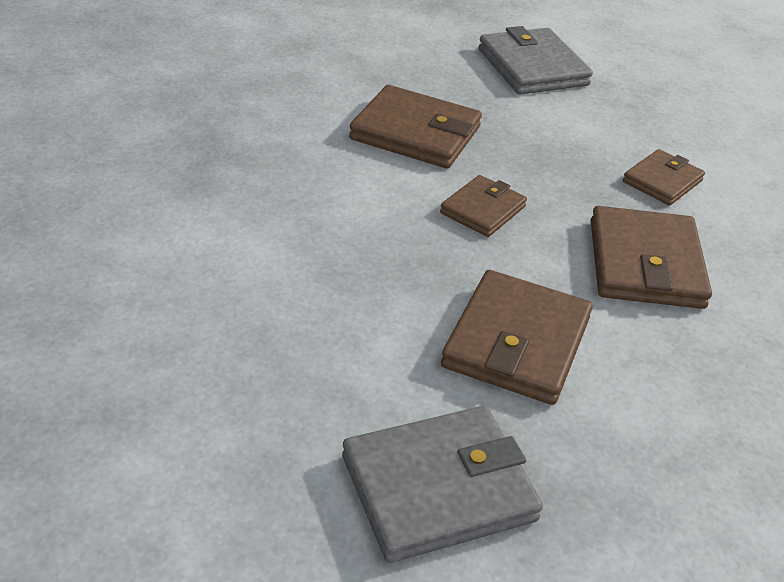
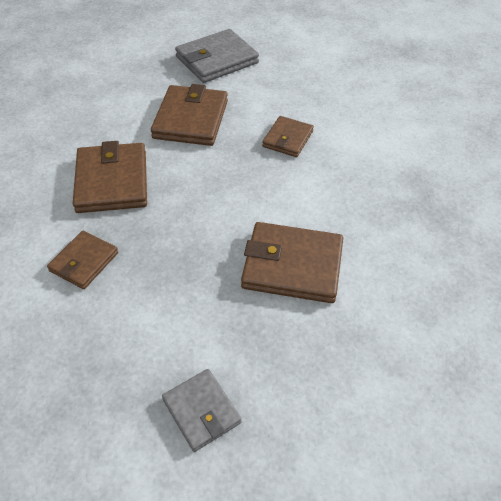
camera: 170 degrees right, 10 degrees up
(483, 210) = (223, 200): brown wallet -> brown wallet (287, 139)
(532, 67) = (201, 411): grey wallet -> grey wallet, size x0.59

